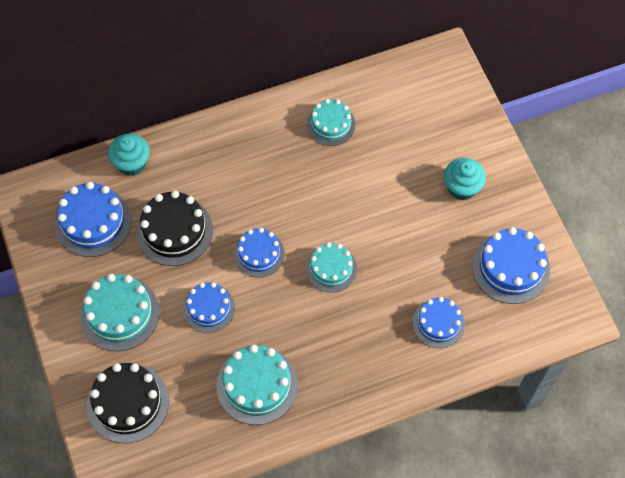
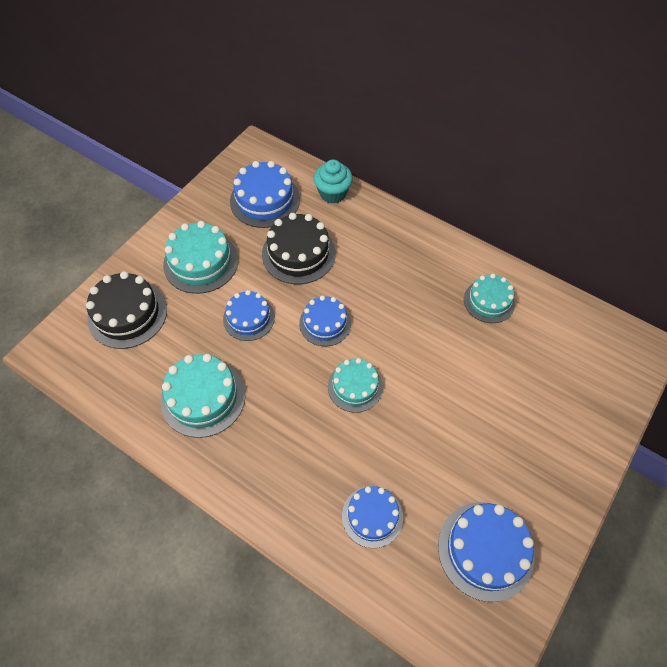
camera: 55 degrees right, 5 degrees down
(462, 187) = (528, 447): turquoise cupcake -> none

